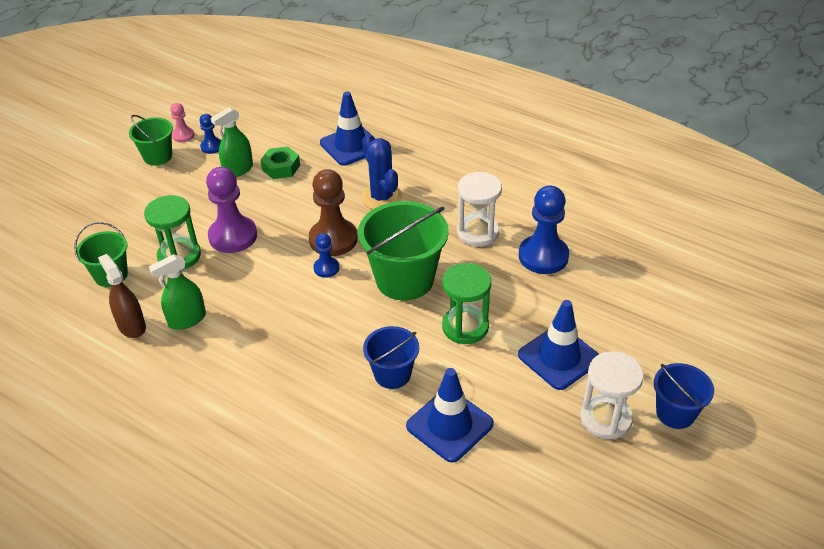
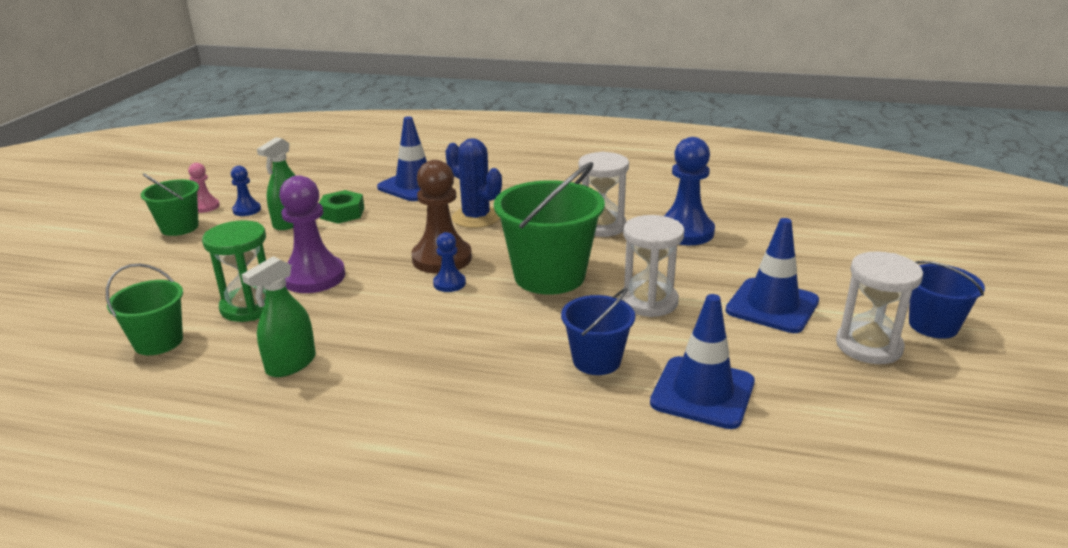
camera: 20 degrees left, 15 degrees down
(132, 326) = (212, 387): brown spray bottle -> none
(465, 327) = (649, 301): green hourglass -> white hourglass

